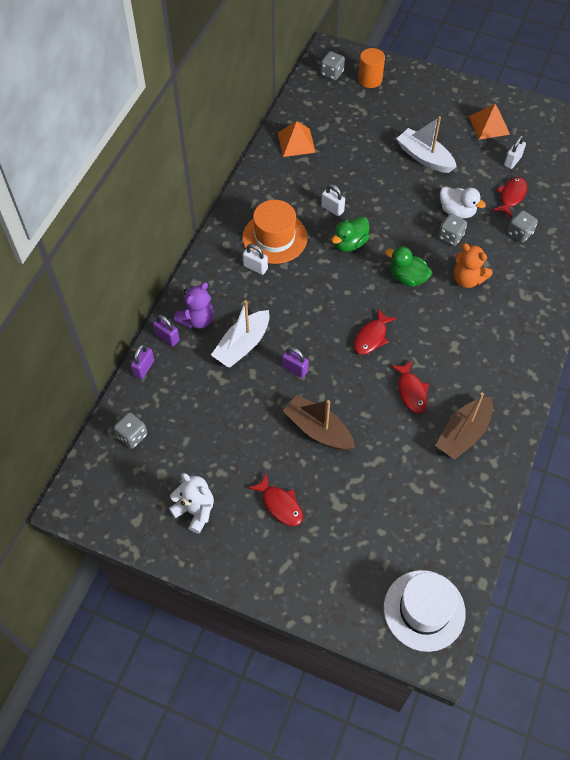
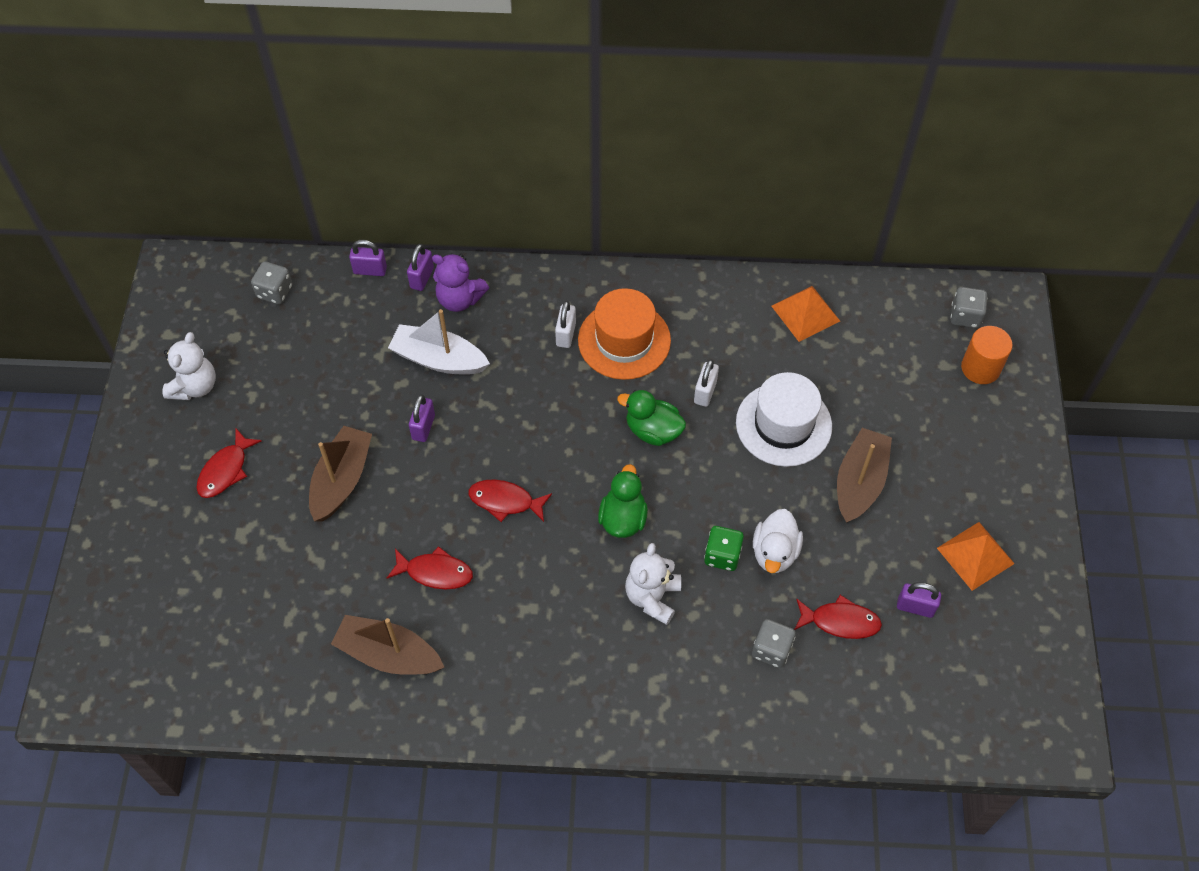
camera: 70 degrees right, 0 degrees up
(411, 391) = (435, 572): red fish -> red fish turned 135 degrees counterclockwise
(424, 157) = (859, 482): white boat -> brown boat
(424, 610) = (123, 669): white hat -> white hat (783, 424)
(450, 236) = (722, 555): grey dice -> green dice
(467, 279) = (652, 597): orange teddy bear -> white teddy bear
(512, 161) = (915, 607): white padlock -> purple padlock

